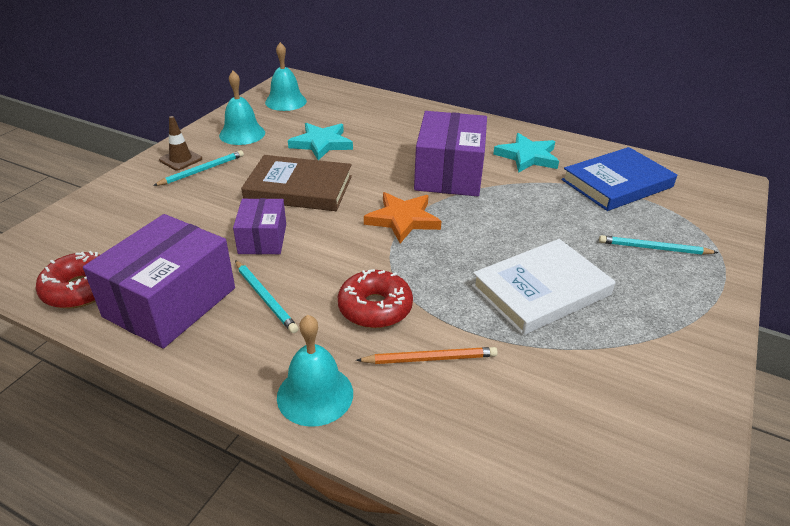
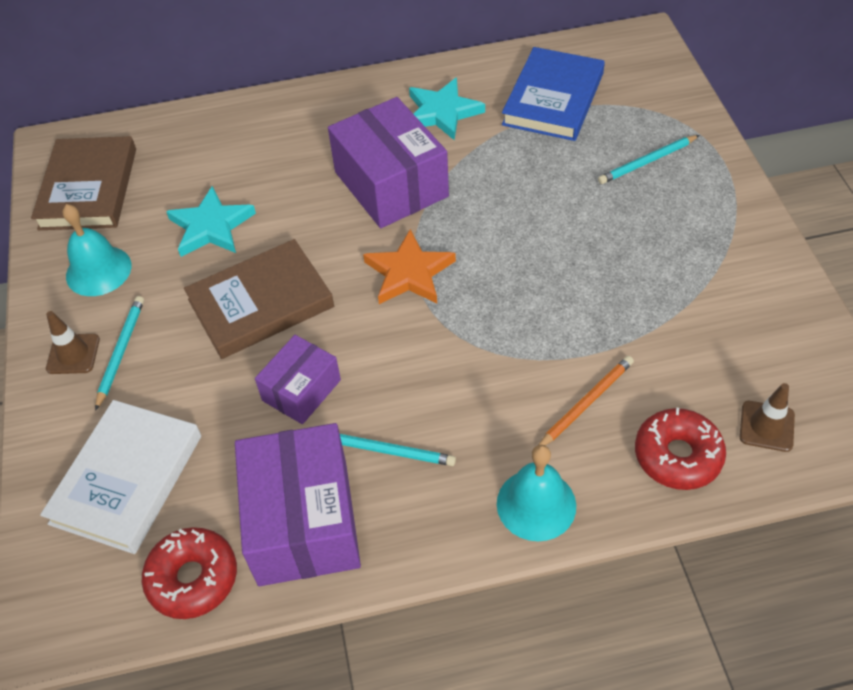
camera: 35 degrees left, 15 degrees up
(262, 239) = (301, 390): purple box -> purple box turned 75 degrees clockwise
(285, 101) = (88, 188): turquoise bell -> brown book
(375, 308) = (491, 388): red donut -> red donut (677, 456)
(541, 290) = (603, 271): white book -> white book (127, 479)
(565, 475) = (766, 426): none -> brown traffic cone

